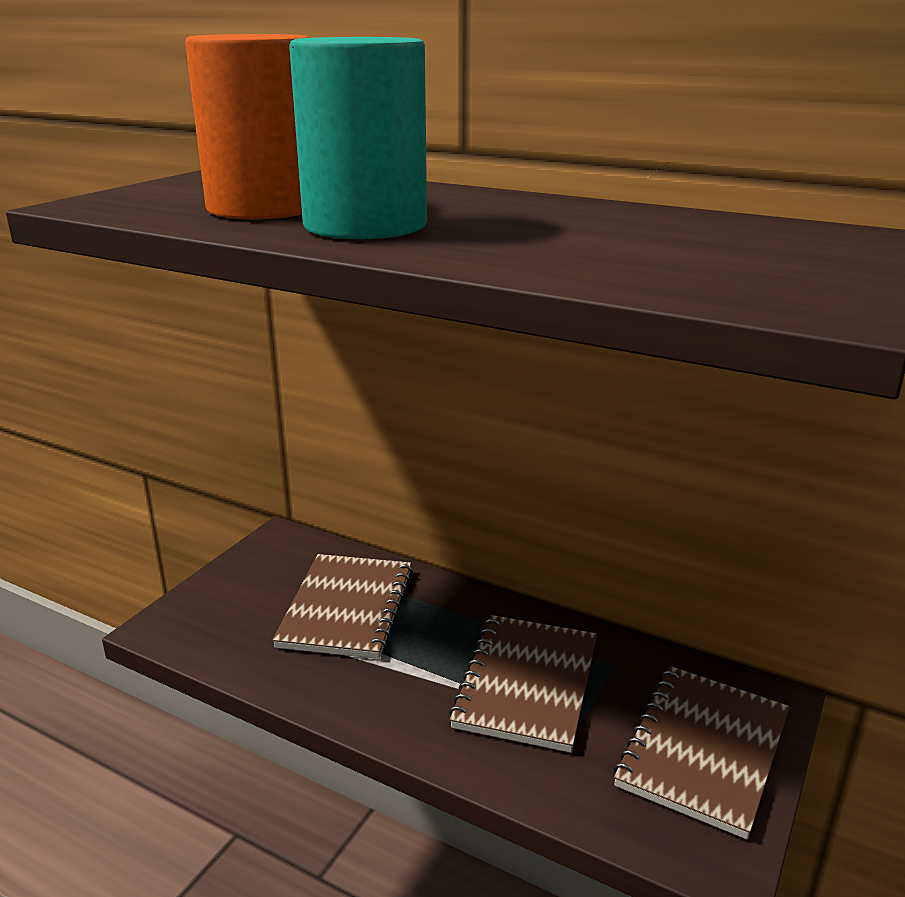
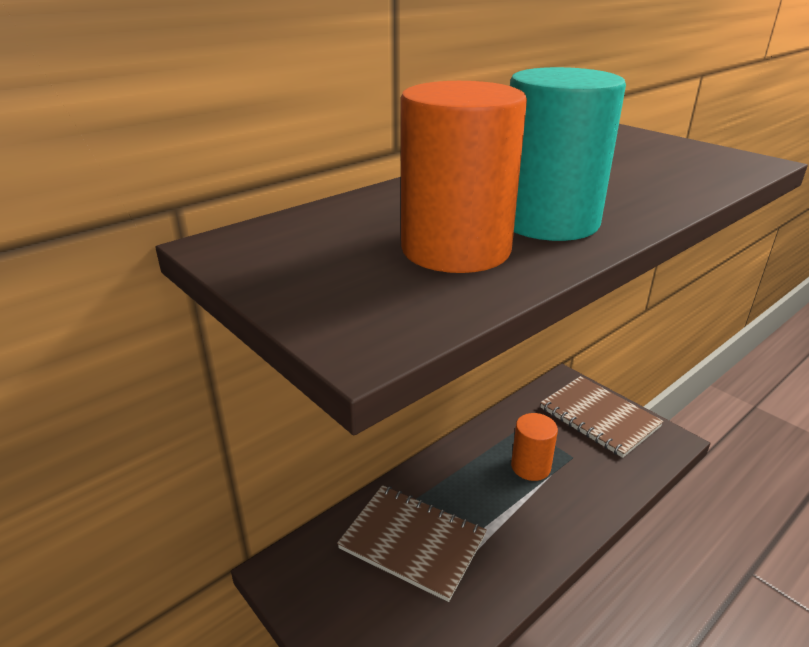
camera: 70 degrees left, 5 degrees up
(527, 683) = (530, 466): brown notebook -> orange cylinder

